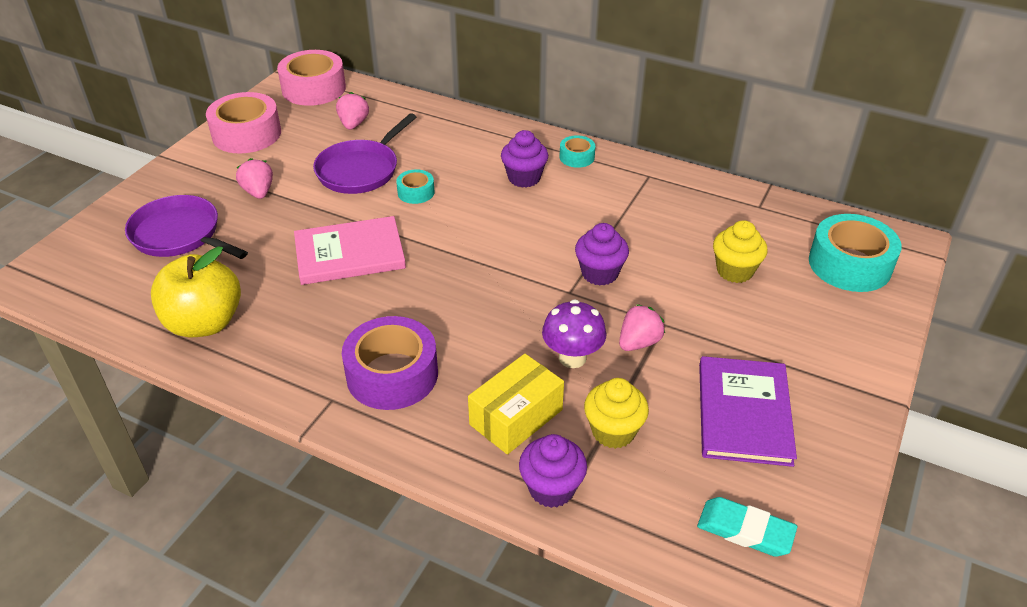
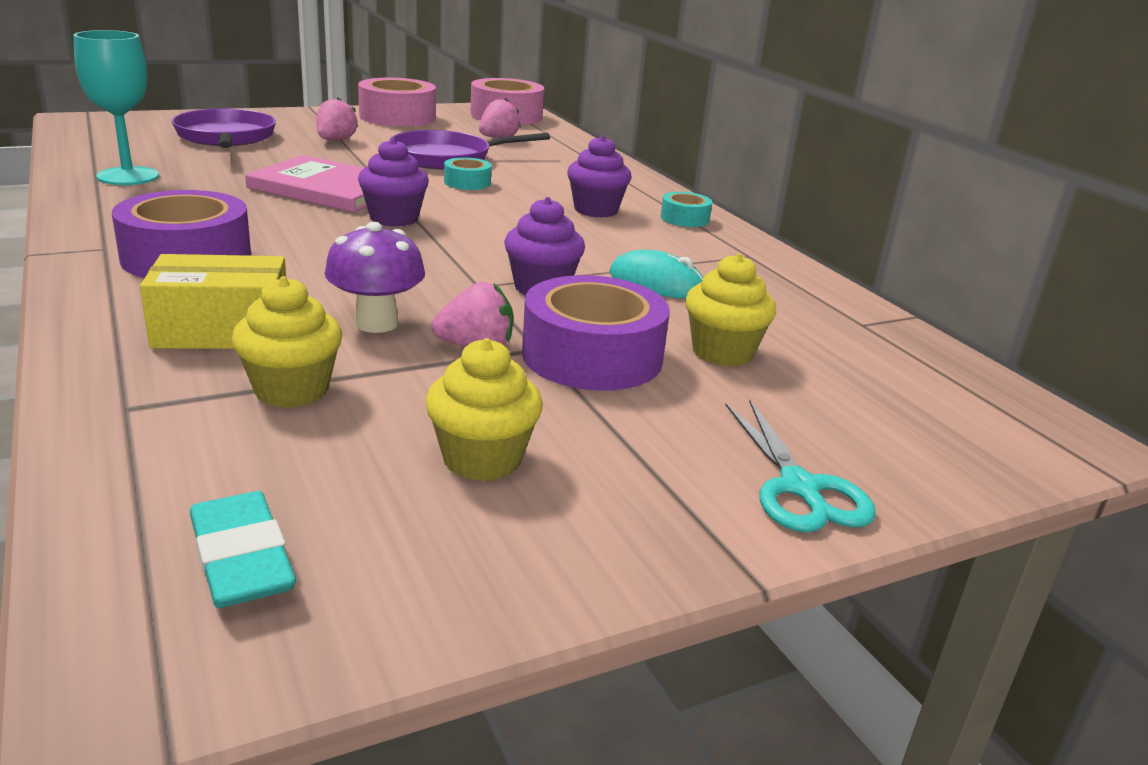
camera: 35 degrees right, 15 degrees down
(204, 323) = (128, 176): yellow apple -> turquoise goblet
(551, 488) = (127, 392): purple cupcake -> purple cupcake (394, 219)
(642, 232) = (657, 283): none -> turquoise mouse
(691, 313) = (592, 356): none -> purple tape
(743, 413) = (482, 459): purple book -> yellow cupcake
(849, 264) = (922, 418): turquoise tape -> none
(860, 343) = (800, 488): none -> turquoise scissors

